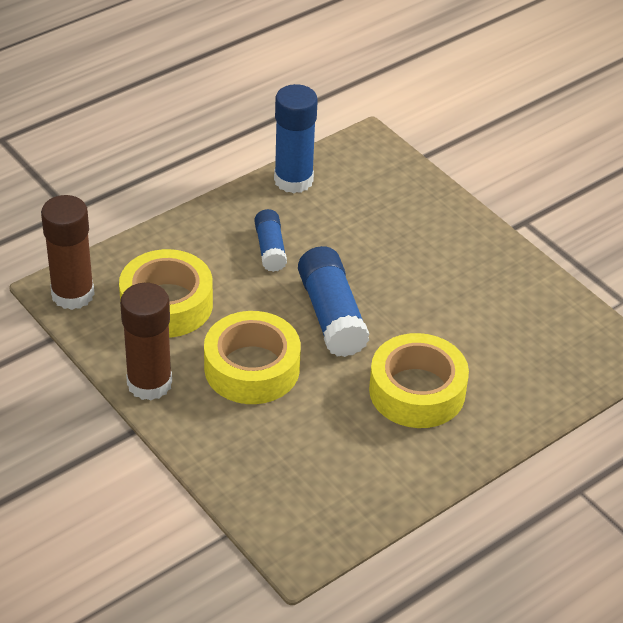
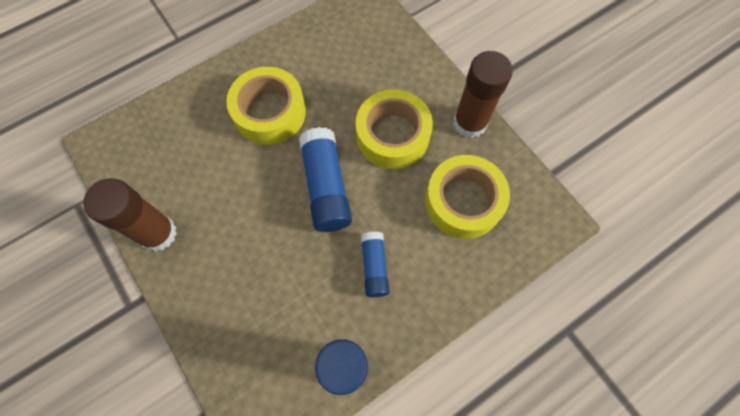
camera: 175 degrees left, 25 degrees up
(73, 294) = (544, 214): brown glue stick -> brown glue stick (158, 233)

